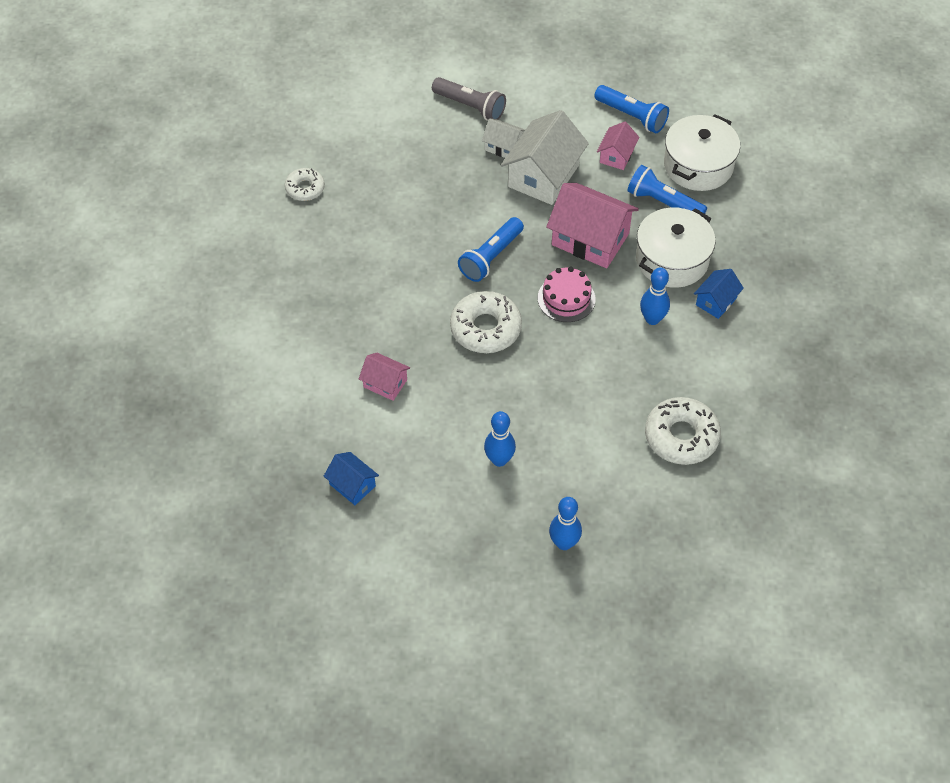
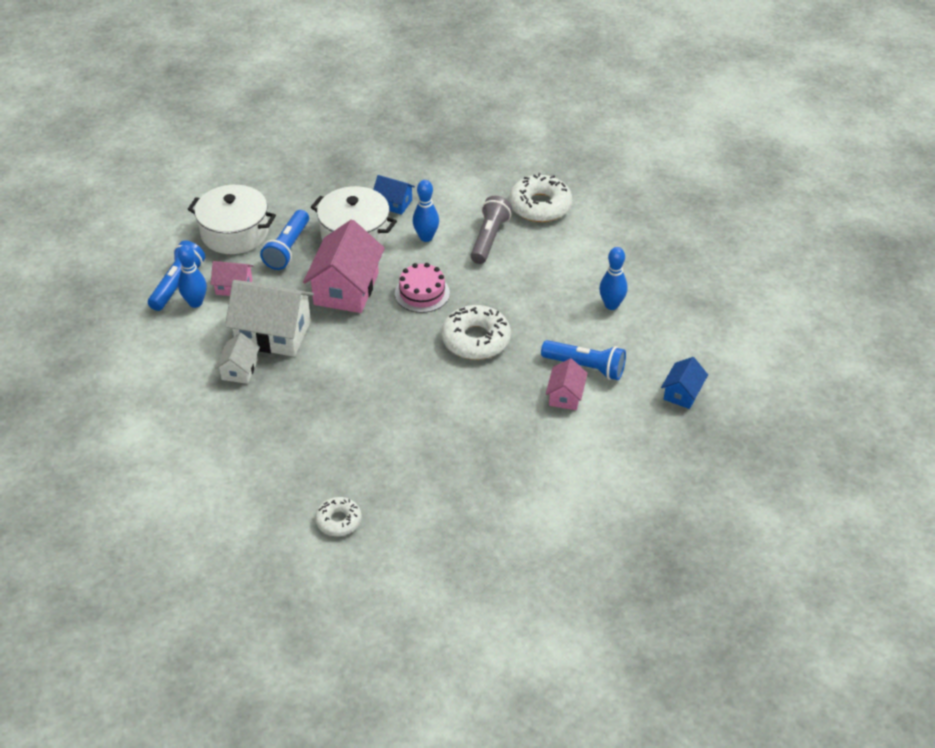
camera: 105 degrees left, 10 degrees down
(470, 106) = (185, 407): grey flashlight -> grey flashlight (489, 238)
(491, 257) = (389, 352): blue flashlight -> blue flashlight (585, 367)
(564, 543) = (670, 255): blue bowling pin -> blue bowling pin (195, 303)

